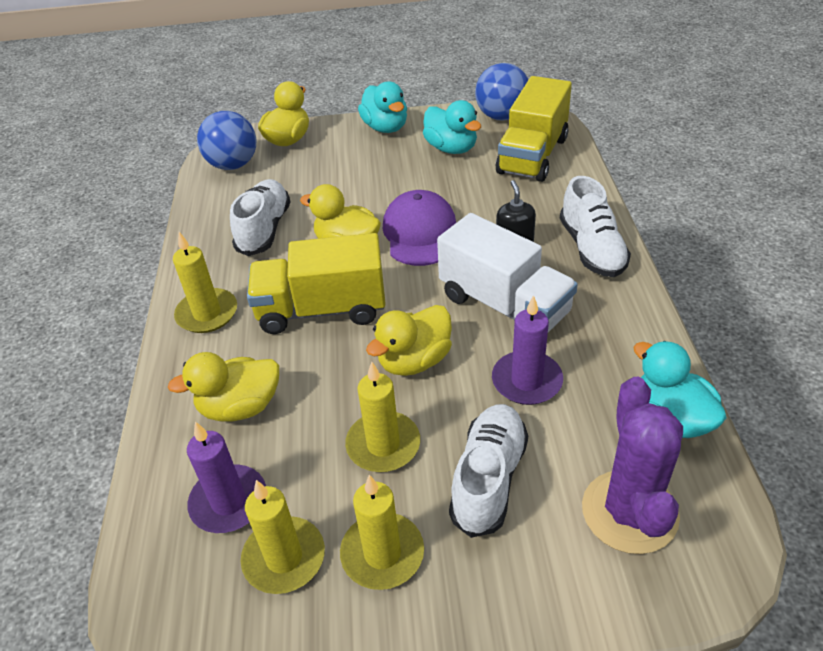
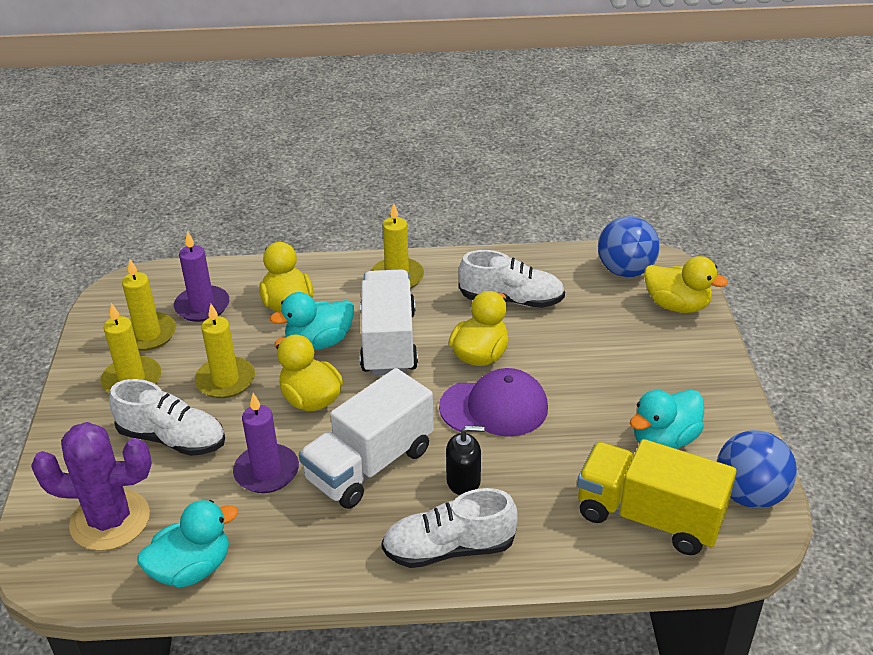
camera: 90 degrees right, 5 degrees down
(322, 309) = (389, 342): yellow truck -> white truck
(385, 127) = (710, 382): turquoise duck -> turquoise duck (319, 342)

